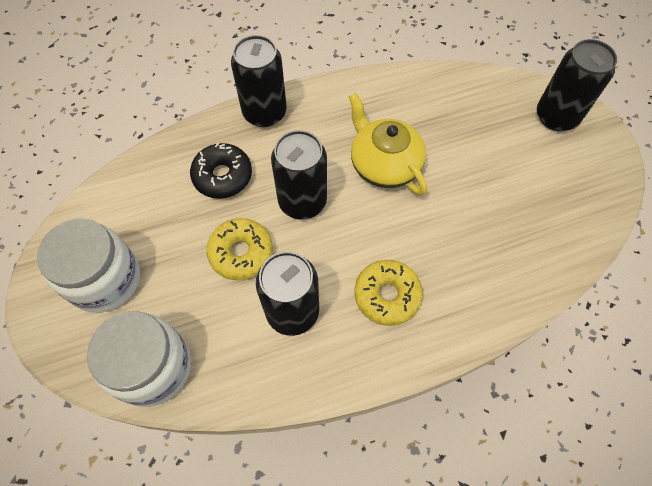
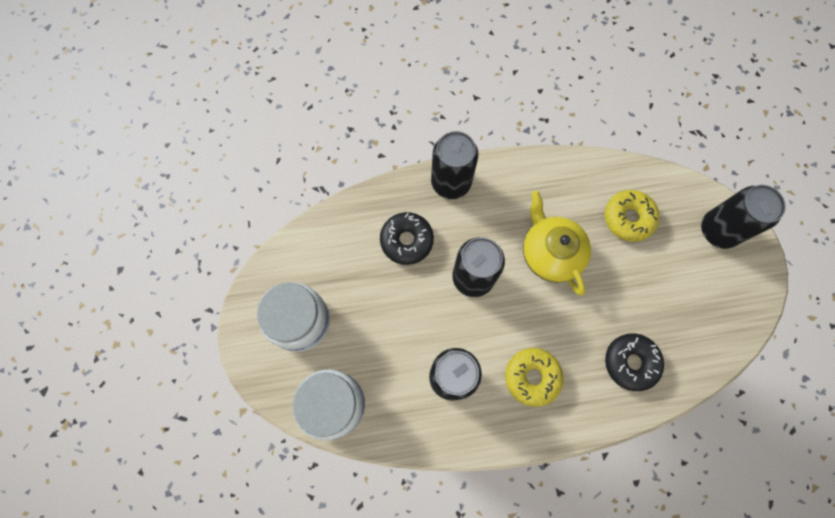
camera: 10 degrees right, 10 degrees up
(241, 253) = (414, 317): yellow donut -> yellow donut (628, 218)
(495, 261) = (630, 362): none -> black donut

